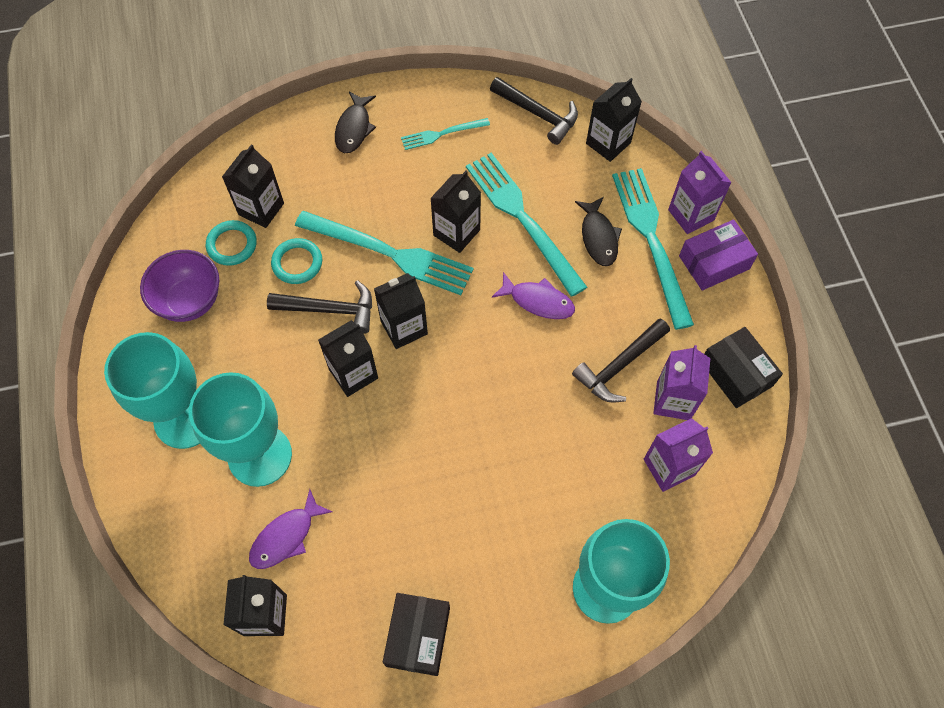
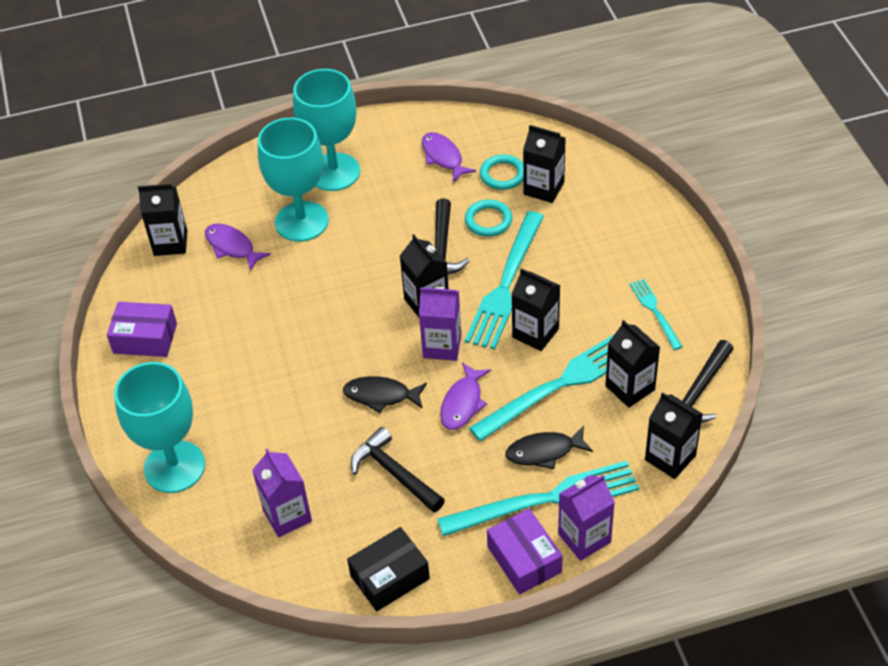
camera: 90 degrees right, 15 degrees down
(190, 301) = (443, 157): purple bowl -> purple fish
(353, 374) = (378, 272): black carton -> black carton (630, 388)
(354, 128) = (648, 242): black fish -> black fish (381, 395)
(418, 636) = (145, 338): black box -> purple box
(673, 400) = (358, 519): purple carton -> purple carton (442, 346)

